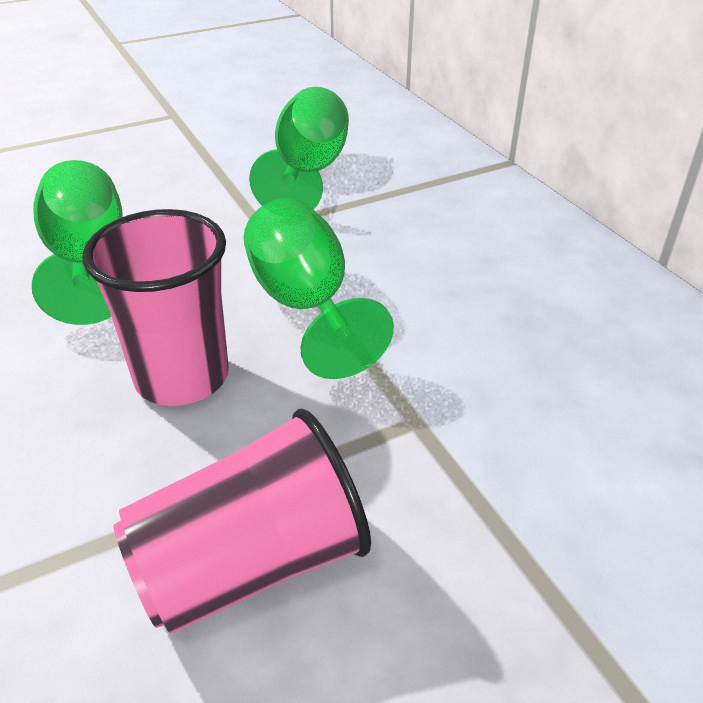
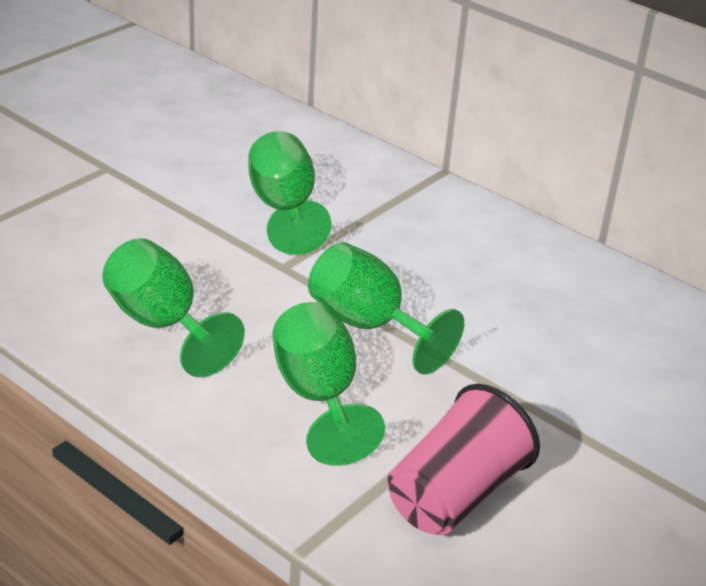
camera: 25 degrees left, 5 degrees down
(182, 377) = (318, 397): pink cup -> green goblet

